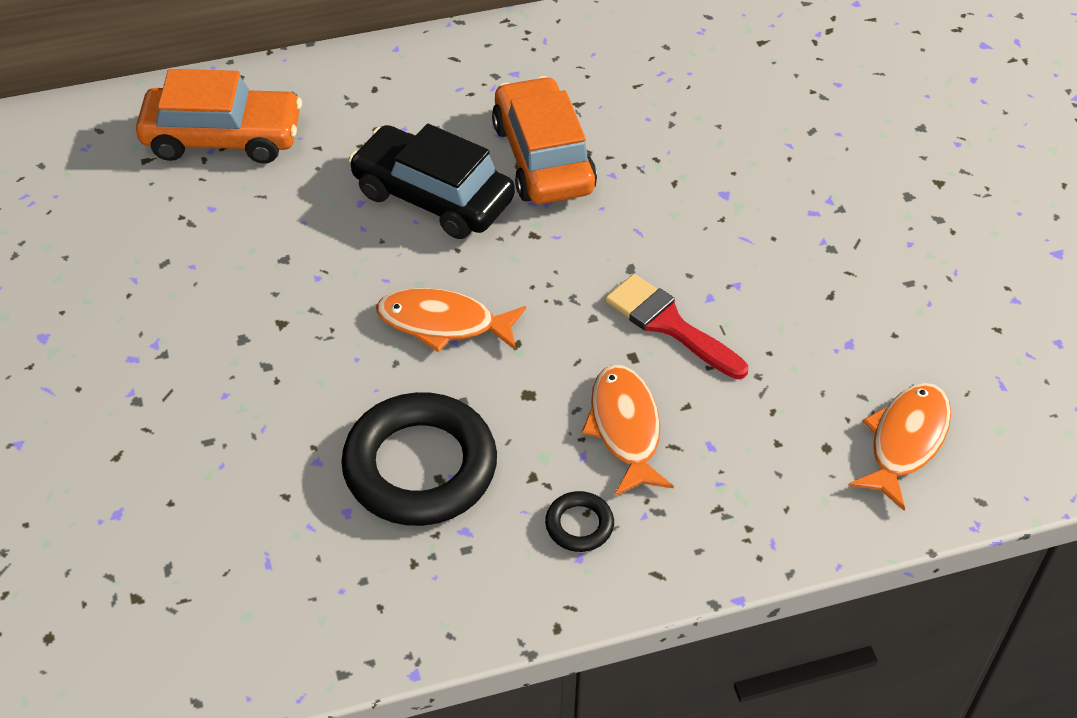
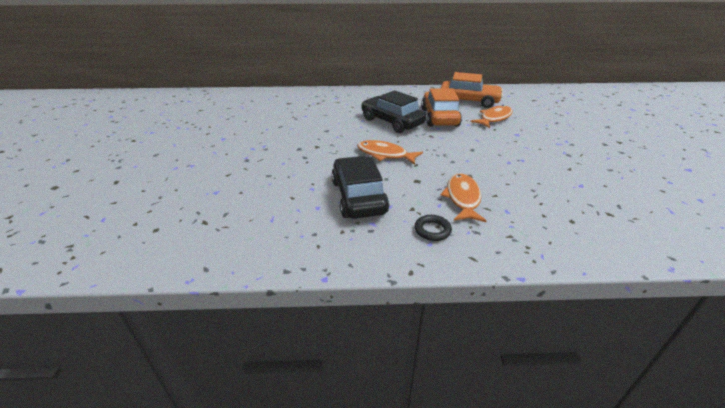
camera: 15 degrees right, 15 degrees down
(223, 137) = (318, 101): orange car -> orange car (469, 101)
(420, 467) = (358, 197): black ring -> black car
(669, 324) = (488, 167): red brush -> none
(905, 442) = (618, 225): orange fish -> orange fish (494, 118)

